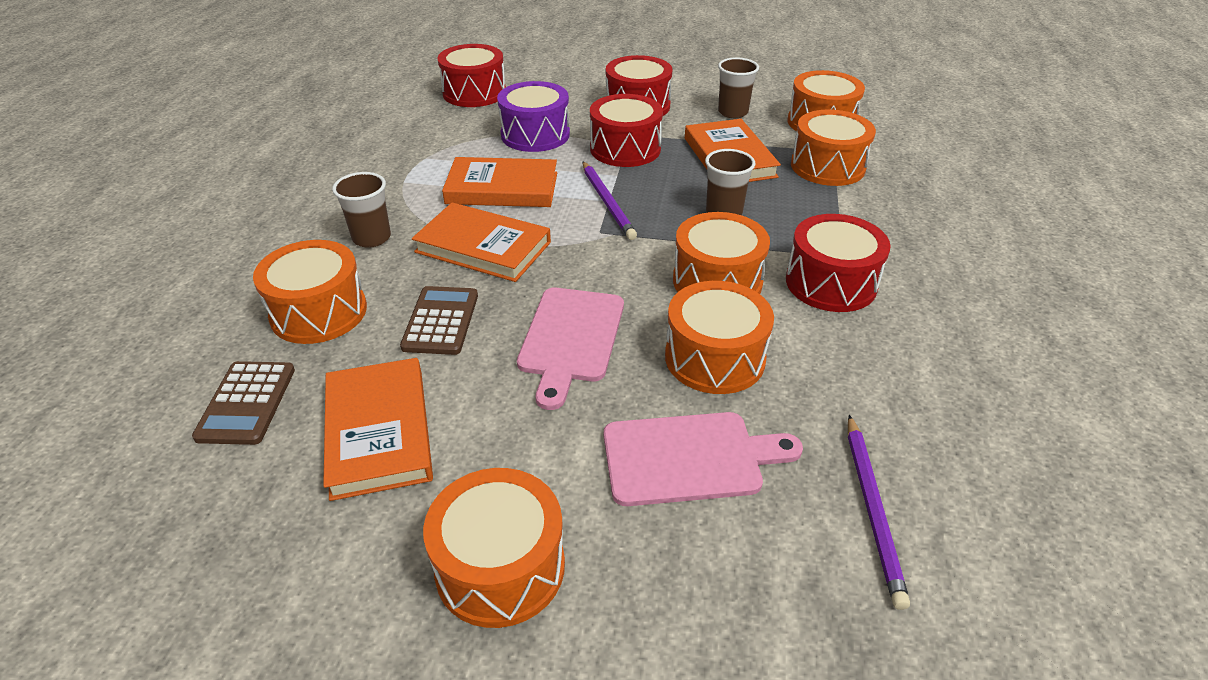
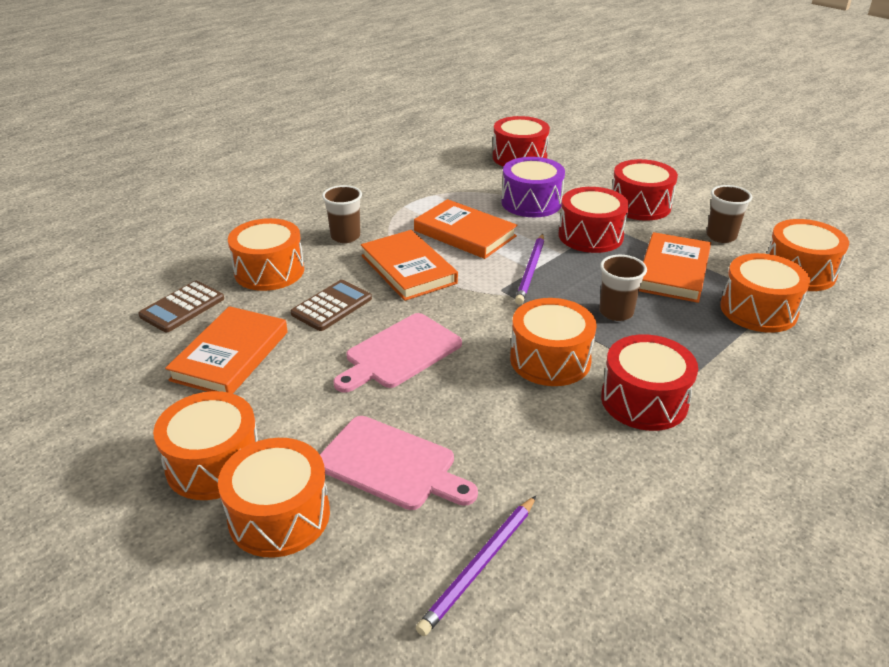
camera: 35 degrees right, 5 degrees down
(714, 358) = (485, 411): orange drum -> orange drum (279, 515)

